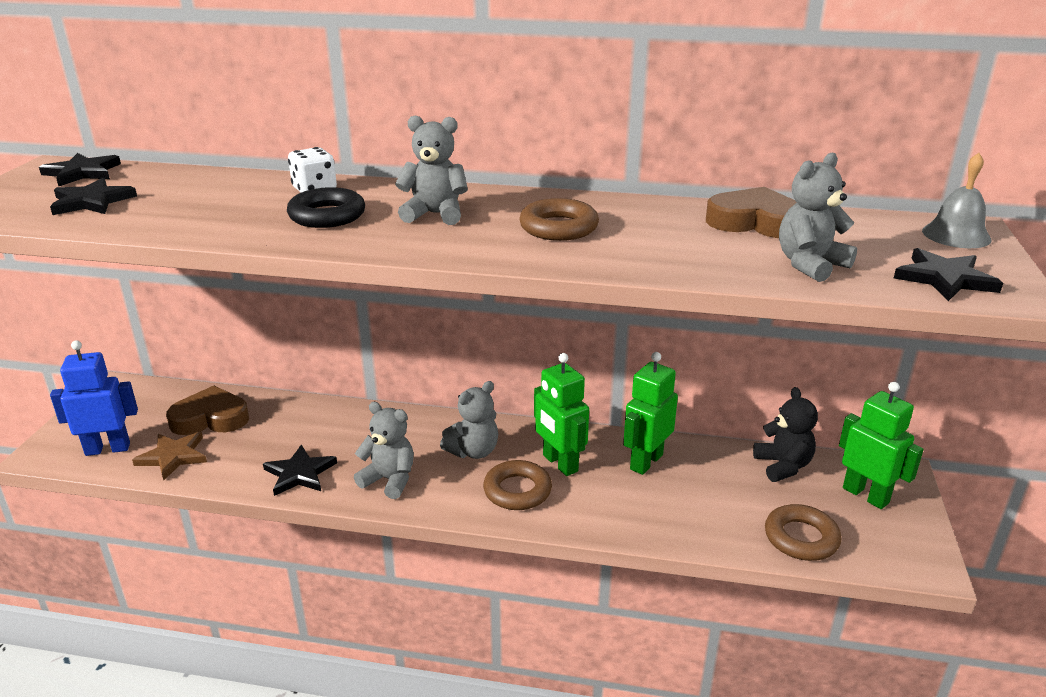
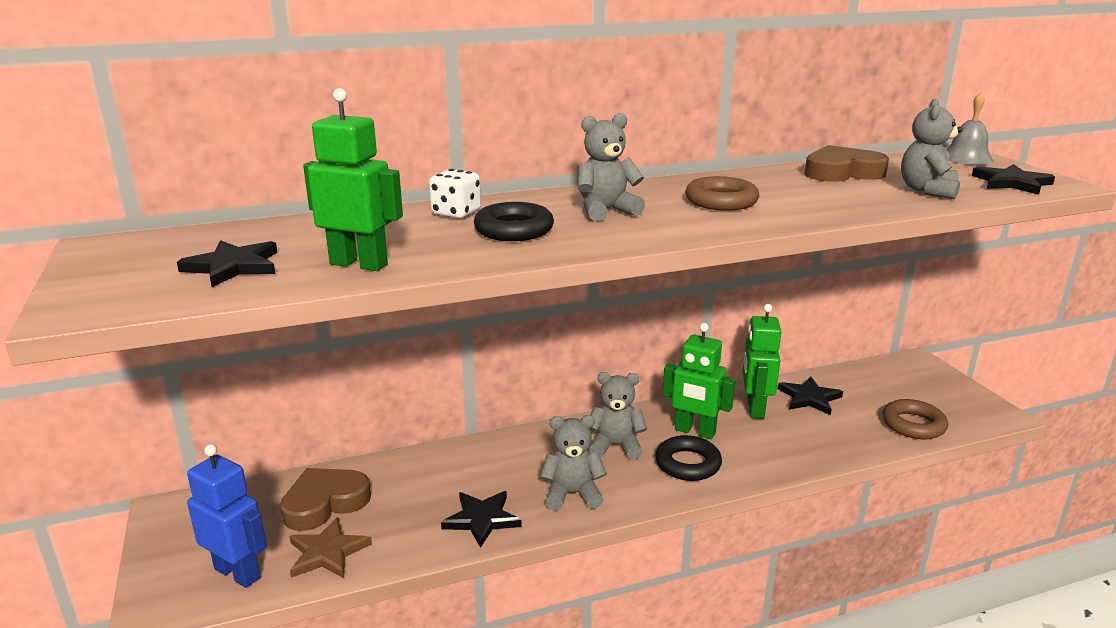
camera: 30 degrees left, 5 degrees down
(82, 173) = (159, 245): black star -> black star (809, 398)
(108, 449) = (238, 573): blue robot -> blue robot turned 75 degrees clockwise
(473, 451) = (615, 446): grey teddy bear -> grey teddy bear turned 105 degrees counterclockwise
(517, 491) = (688, 464): brown ring -> black ring
(783, 466) = (846, 380): black teddy bear -> none
(866, 495) = (916, 382): green robot -> green robot (359, 264)

